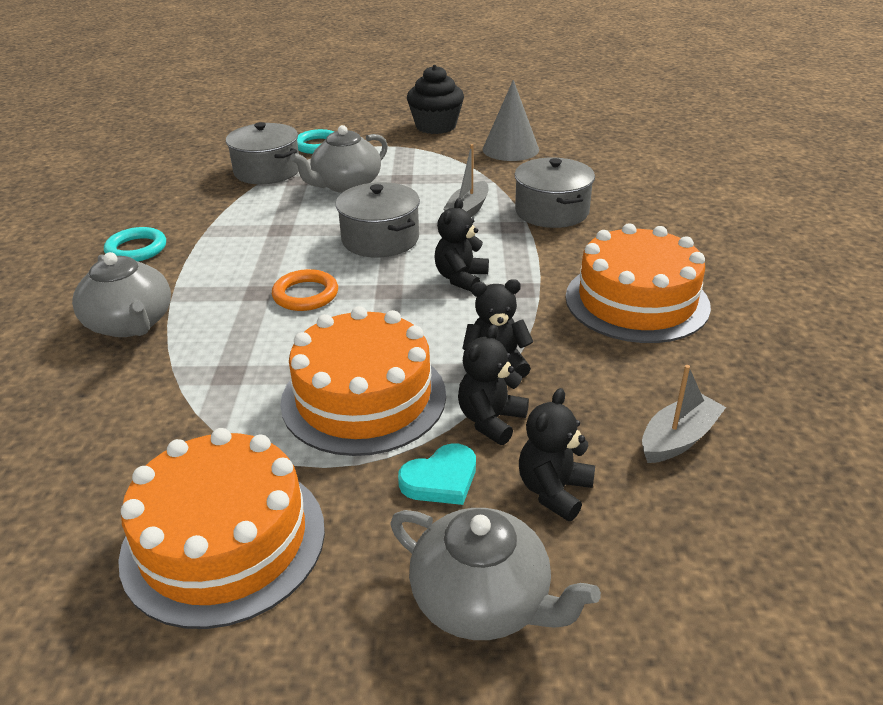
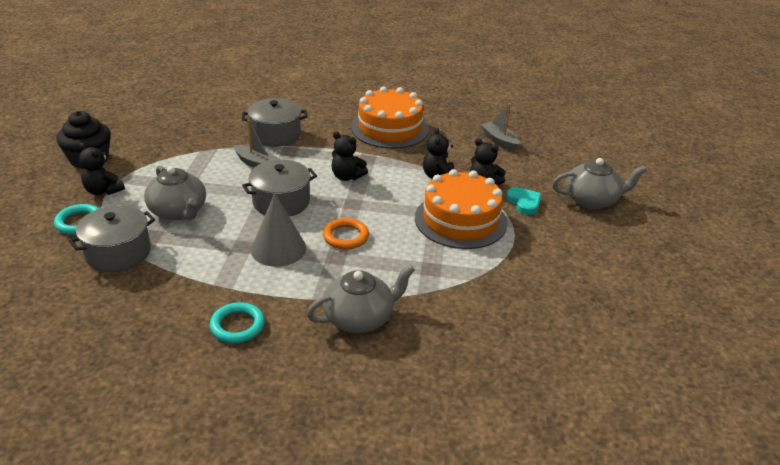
camera: 85 degrees left, 0 degrees up
(224, 541) = (566, 267): orange cake -> none
(483, 600) = (592, 200): grey teapot -> grey teapot turned 45 degrees clockwise
(510, 149) = (165, 134): grey cone -> grey cone (278, 249)
(554, 491) = (531, 175): black teddy bear -> black teddy bear (103, 191)

